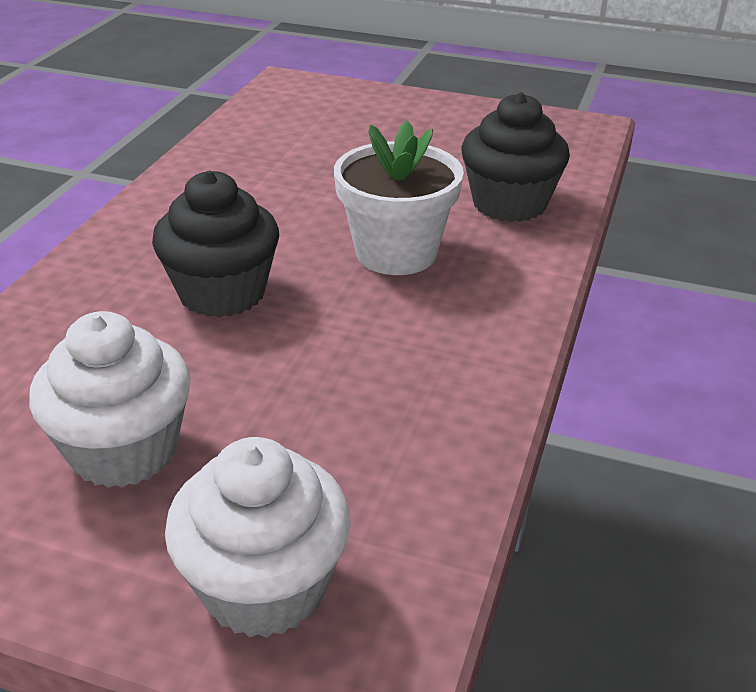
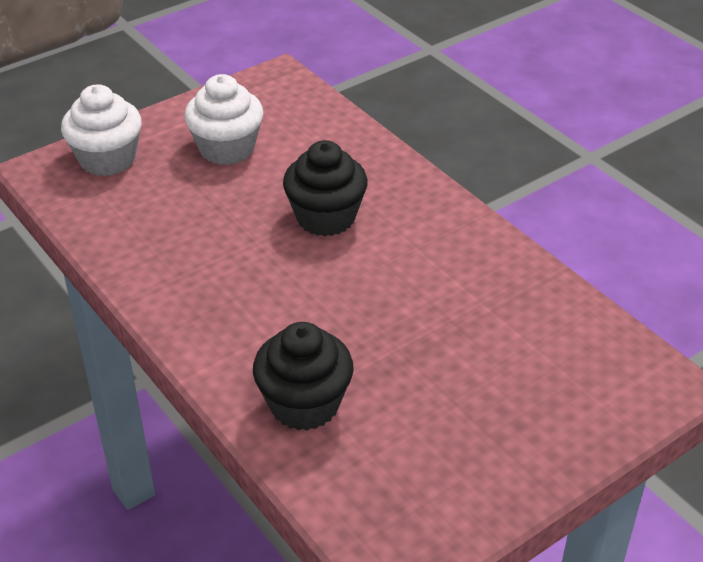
camera: 125 degrees right, 5 degrees up
(396, 253) = (297, 307): white flower pot -> none

